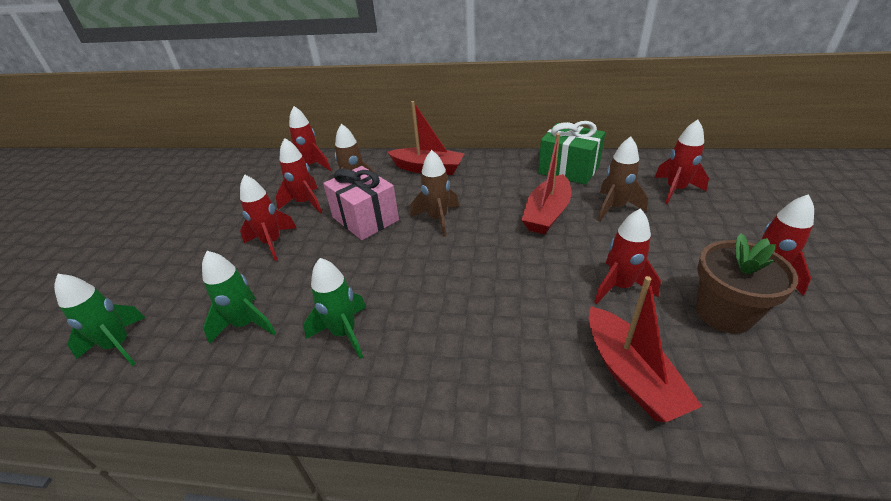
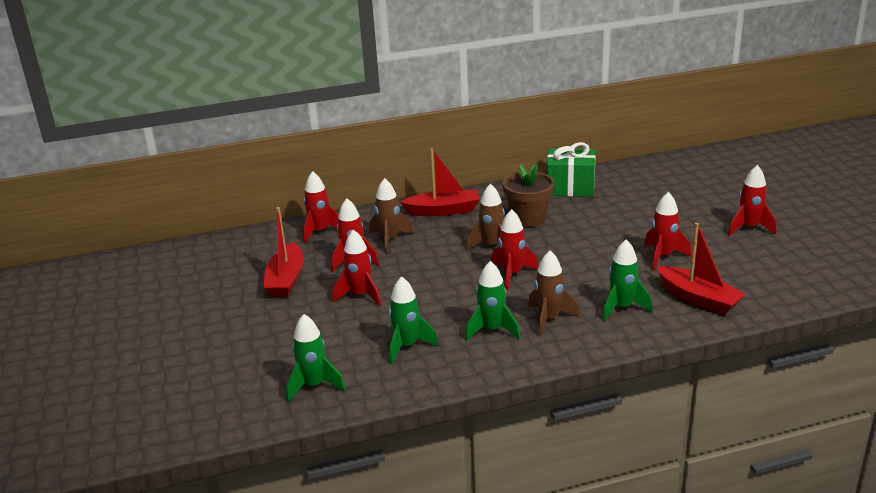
camera: 25 degrees left, 10 degrees down
(365, 219) = (427, 260): pink gift -> none
(516, 353) = (622, 308): none -> green rocket
(547, 213) = (578, 223): red boat -> red boat (286, 280)
(615, 208) = (627, 208): brown rocket -> brown rocket (549, 319)
(675, 190) = (663, 187): red rocket -> red rocket (512, 274)
(724, 313) = (735, 255): brown flower pot -> brown flower pot (528, 219)

